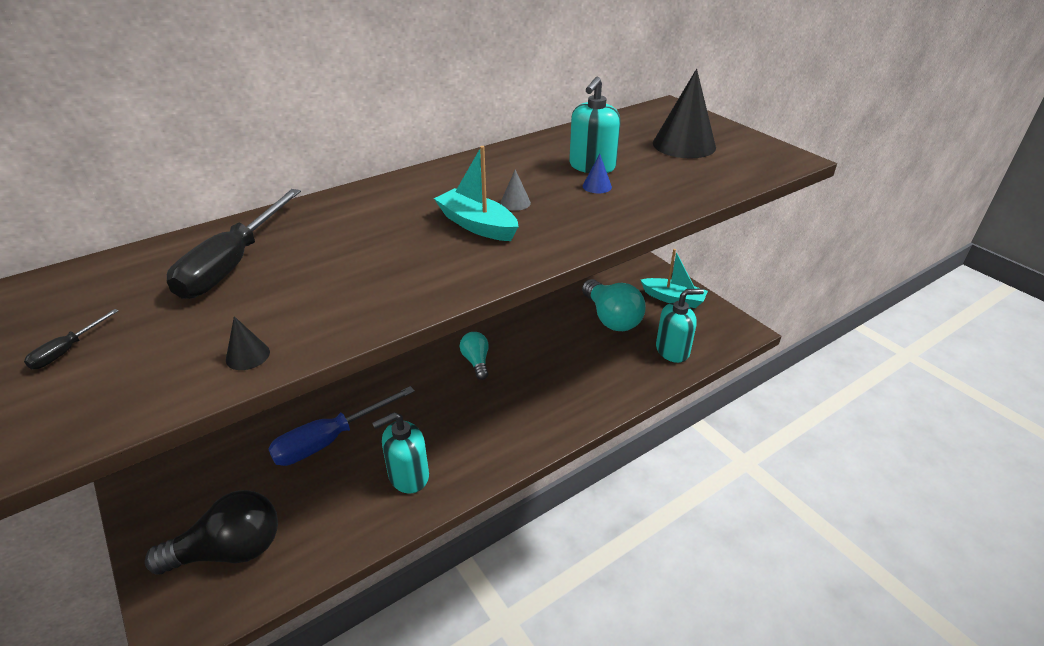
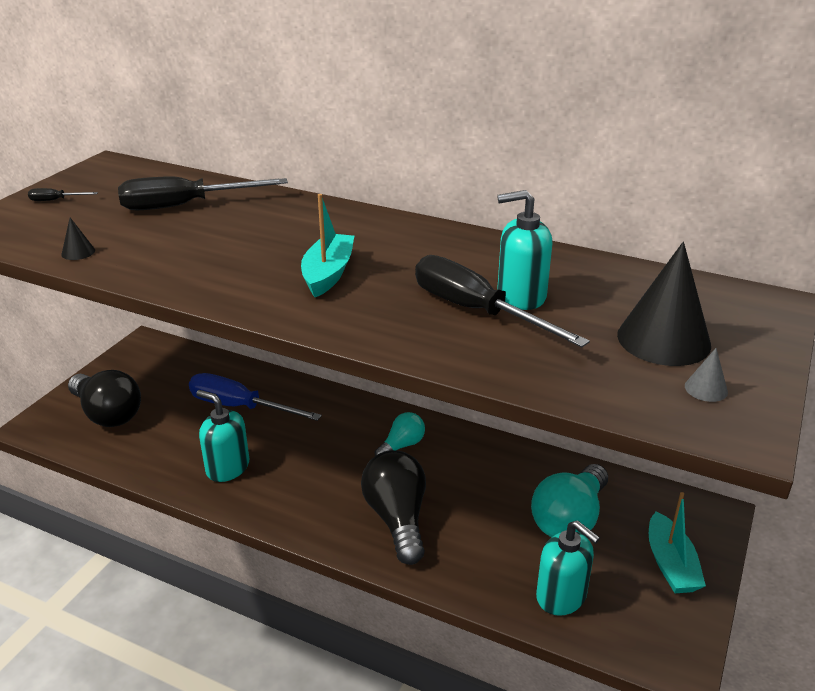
camera: 60 degrees right, 5 degrees down
(515, 203) = (390, 278): grey cone -> grey cone (706, 389)
(552, 395) = (397, 518): none -> black light bulb
(597, 186) = (476, 311): blue cone -> black screwdriver

